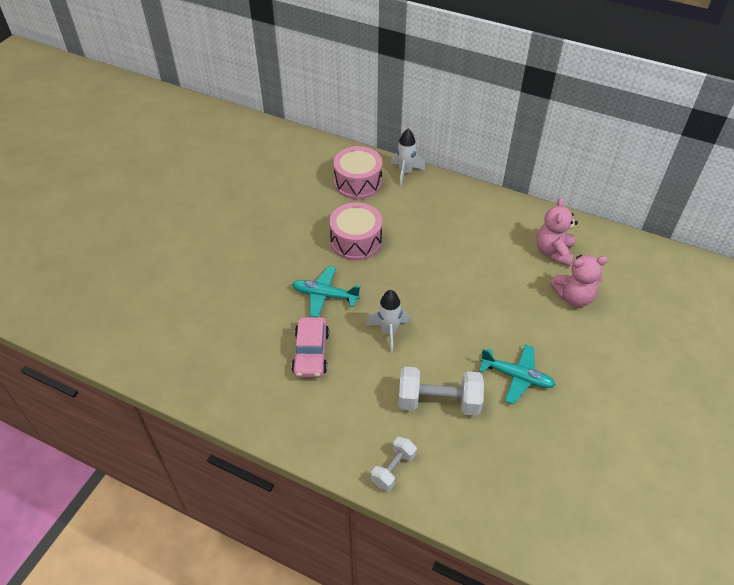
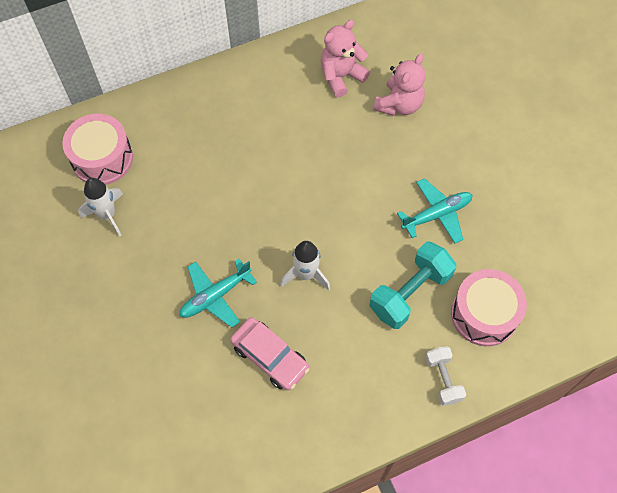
camera: 50 degrees left, 15 degrees up
(356, 241) = (176, 219): pink drum -> pink drum (484, 314)
(405, 173) = (132, 108): white rocket -> white rocket (107, 215)
(438, 401) = (410, 293): white dumbbell -> turquoise dumbbell
(553, 252) = (341, 76): pink teddy bear -> pink teddy bear turned 90 degrees clockwise

